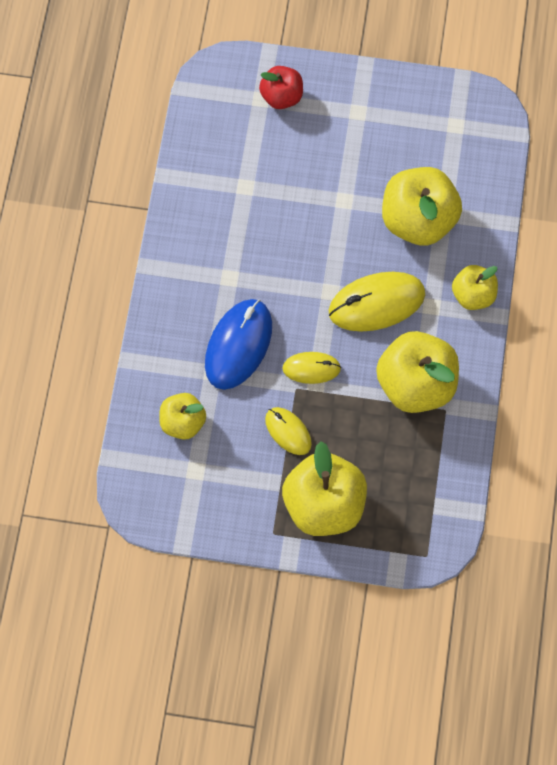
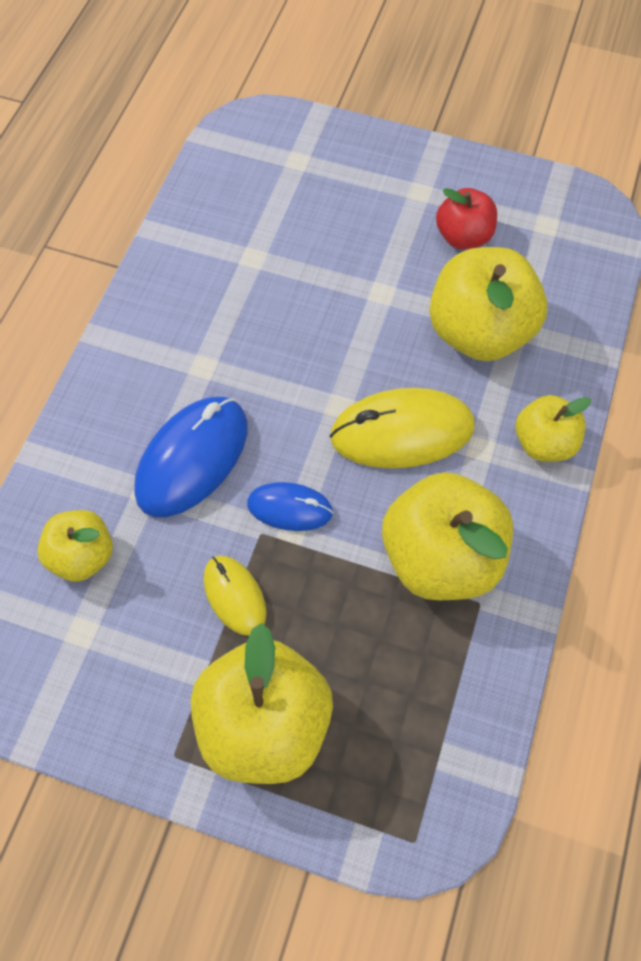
camera: 10 degrees right, 5 degrees down
(281, 96) = (324, 161): red apple -> red apple (463, 237)
(311, 368) = (290, 508): yellow mouse -> blue mouse

